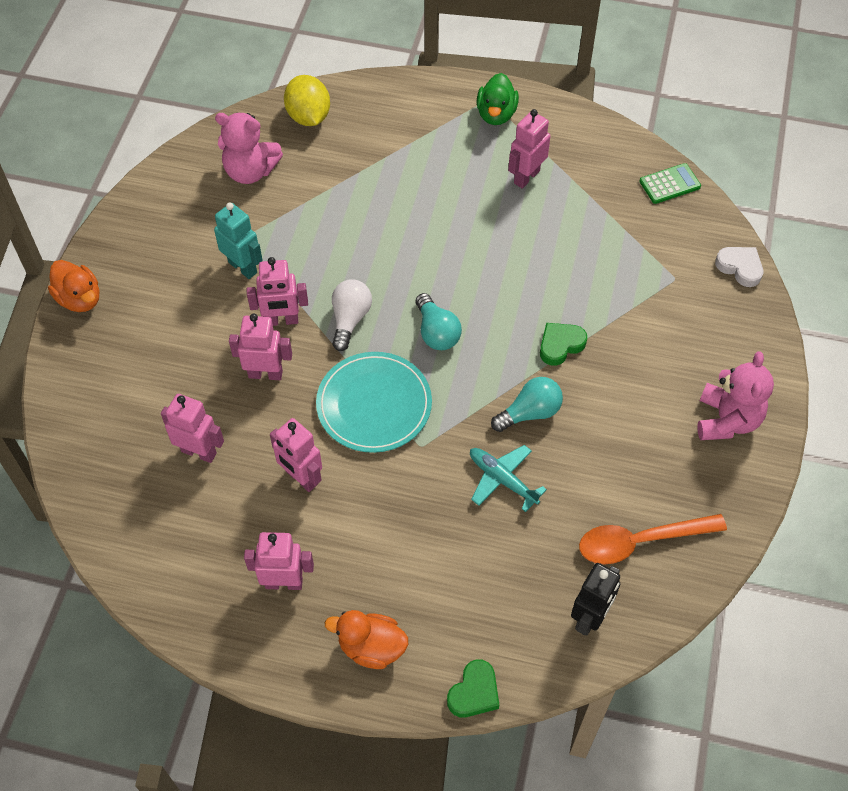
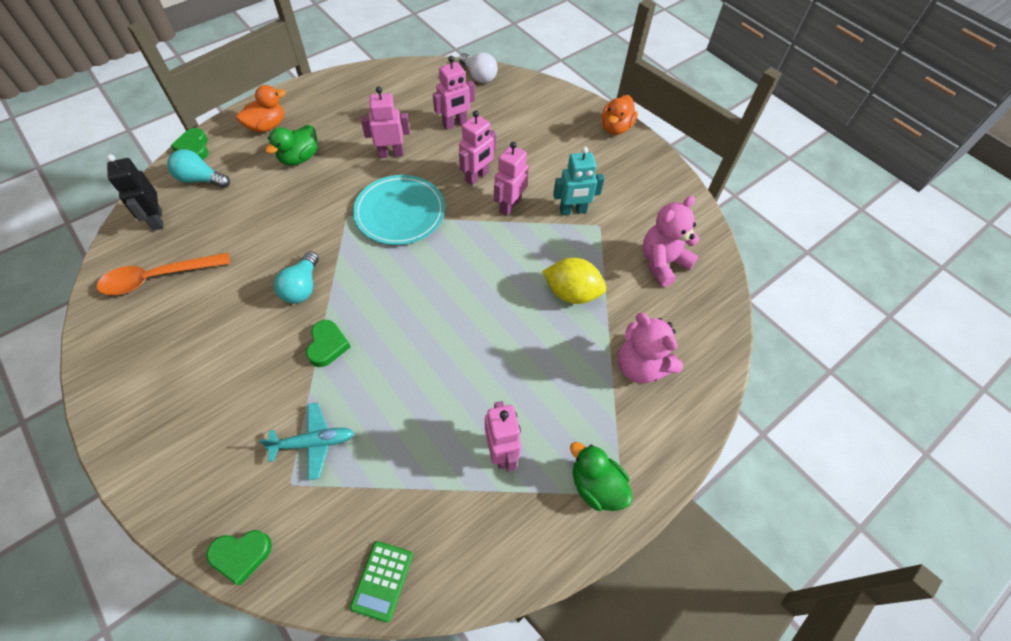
camera: 125 degrees right, 0 degrees up
(80, 299) = (615, 128): orange duck -> orange duck turned 60 degrees counterclockwise
(284, 582) = (341, 115): pink robot -> none
(308, 116) = (698, 334): yellow lemon -> yellow lemon (571, 293)
(350, 319) = (475, 239): white light bulb -> white light bulb (479, 76)
(387, 563) = (299, 158): none -> green duck
(436, 332) = (416, 279): turquoise light bulb -> turquoise light bulb (200, 179)
(502, 479) = (279, 239): turquoise plane -> turquoise plane (314, 442)
(639, 541) = (157, 278): orange spoon -> orange spoon turned 135 degrees counterclockwise
(727, 420) = (152, 404): pink teddy bear -> pink teddy bear (640, 366)
(740, 267) = (241, 555): white heart -> green heart

